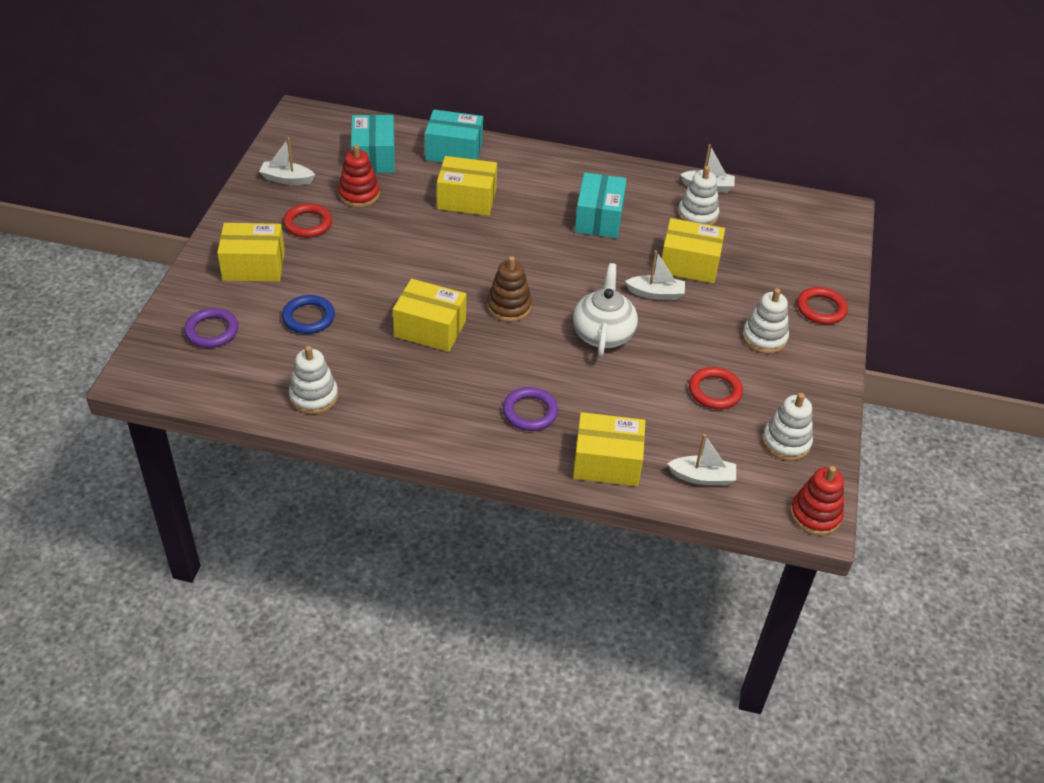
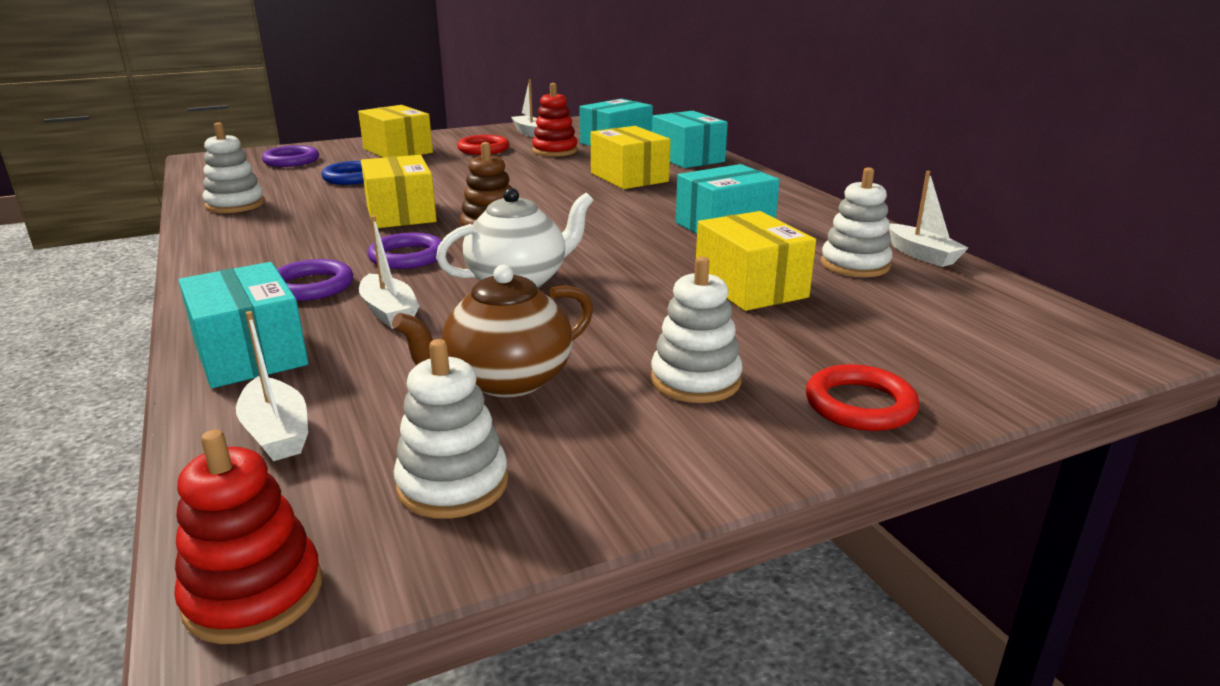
camera: 55 degrees right, 20 degrees down
(519, 358) = (407, 257): none -> purple ring
(607, 462) = (250, 353): yellow box -> turquoise box
(656, 293) = (651, 286): white boat -> white boat (389, 312)
(715, 391) = (506, 380): red ring -> brown teapot

